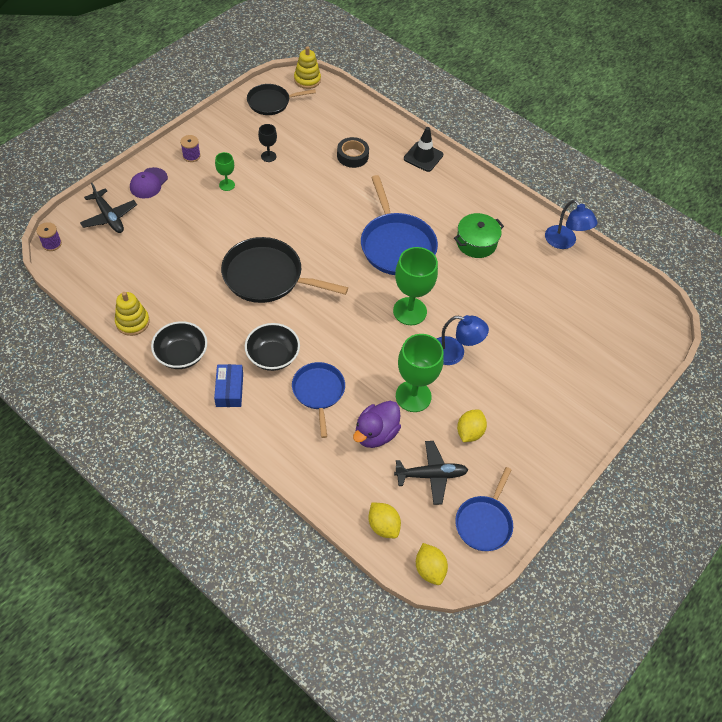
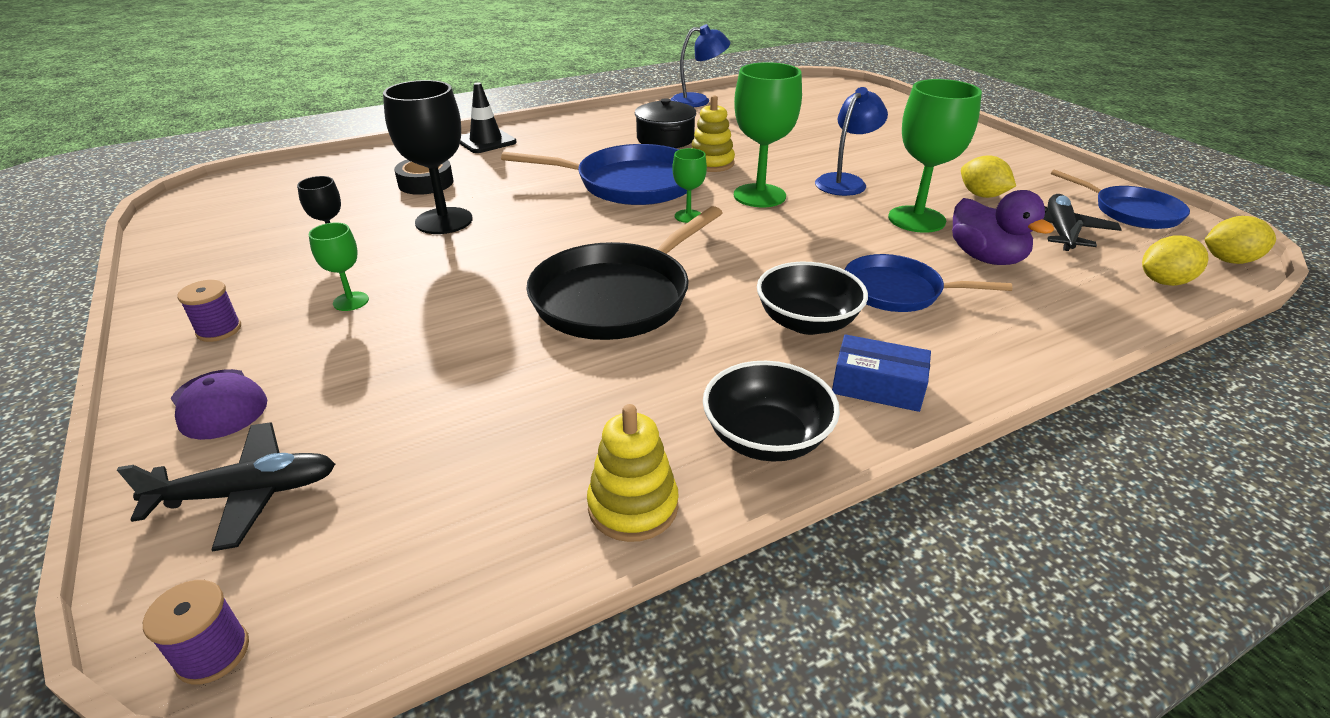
camera: 65 degrees left, 20 degrees down
(271, 102) = (213, 225): black pan -> none
(307, 80) = (215, 188): yellow stacking toy -> yellow stacking toy (711, 163)
(312, 183) = (444, 221): none -> black goblet
(365, 283) = (688, 216): none -> green goblet
(476, 243) = (665, 139): green pot -> black pot

